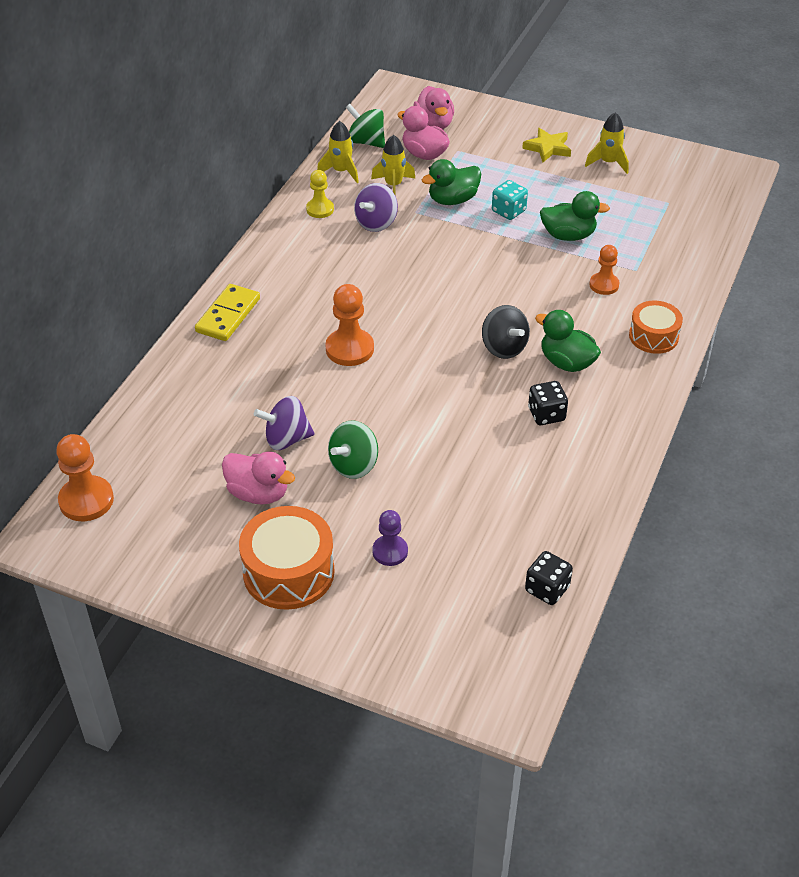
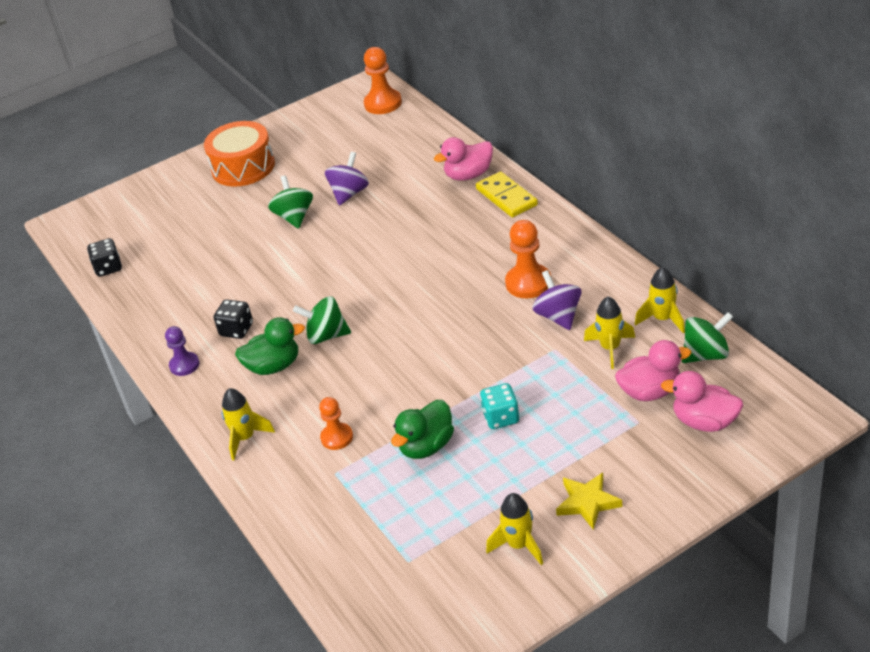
camera: 130 degrees right, 5 degrees down
(258, 493) = (316, 170): pink duck -> pink duck (468, 175)
(320, 209) = (609, 286): yellow pawn -> none
(349, 349) = (408, 249): orange pawn -> orange pawn (528, 283)
(390, 551) = (211, 211): purple pawn -> purple pawn (184, 365)
(452, 200) = (553, 383): green duck -> none
(504, 348) = (326, 336): black spinning top -> green spinning top
(653, 336) = (245, 438): orange drum -> yellow rocket

